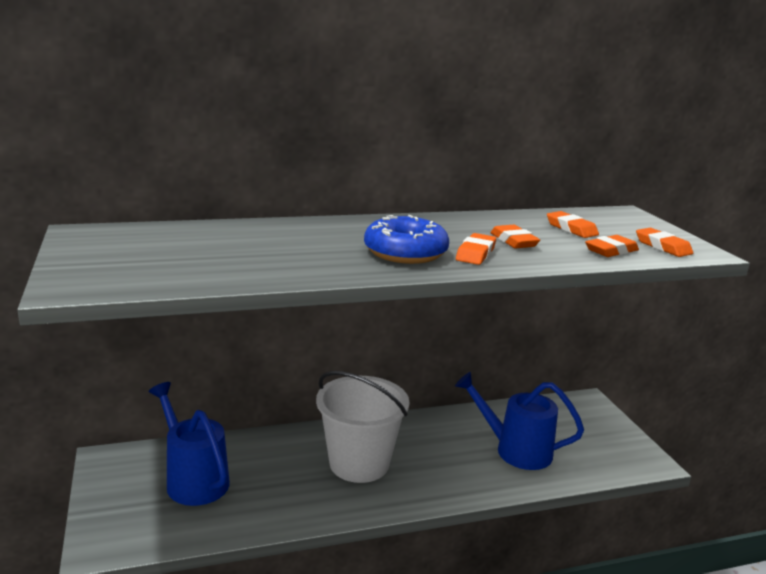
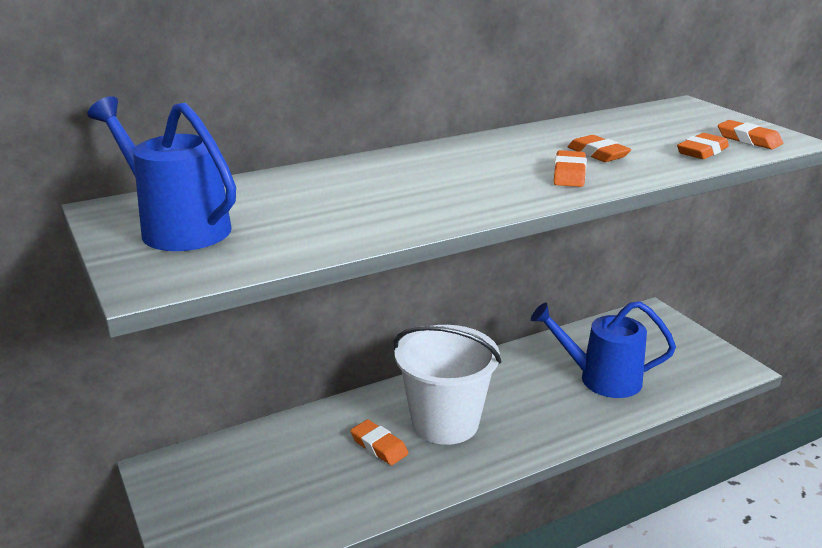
camera: 10 degrees left, 5 degrees up
(193, 479) = (270, 474): blue watering can -> blue watering can (177, 227)
(405, 252) = (495, 183): blue donut -> none
(571, 229) = (645, 131): orange eraser -> orange eraser (379, 446)

